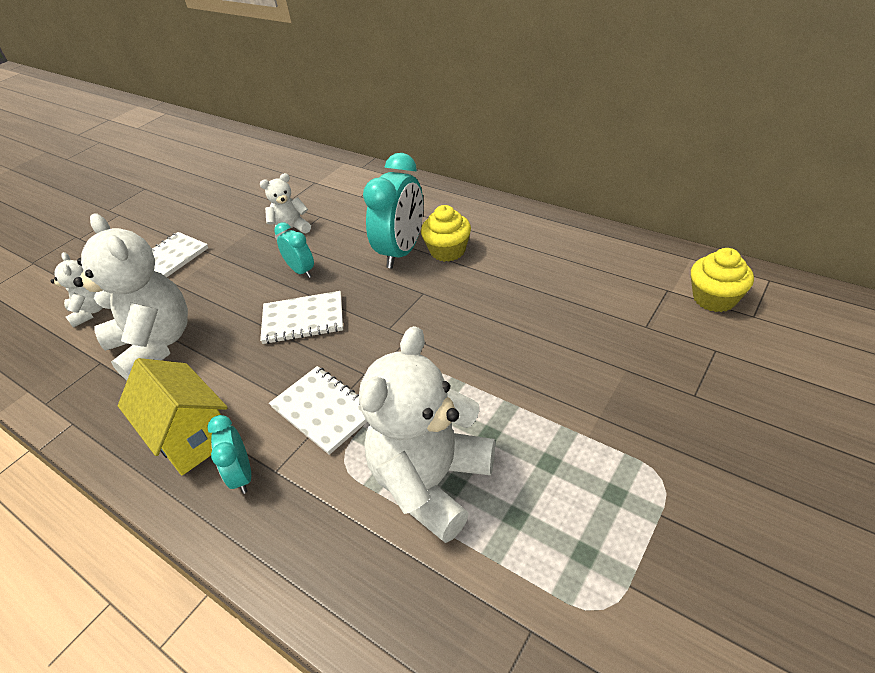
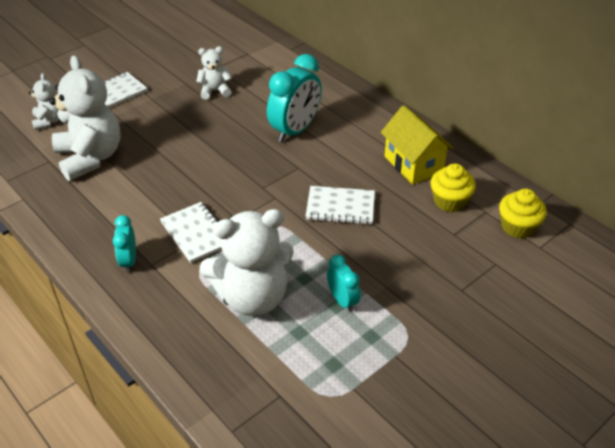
camera: 10 degrees right, 0 degrees up
(191, 435) = (101, 227): yellow house -> yellow house (413, 164)
(301, 271) = (212, 127): turquoise clock -> turquoise clock (342, 300)
(303, 319) = (202, 165): white notebook -> white notebook (340, 207)
(431, 482) = (252, 297): white teddy bear -> white teddy bear turned 150 degrees counterclockwise
(447, 251) = (331, 138): yellow cupcake -> yellow cupcake (449, 201)

